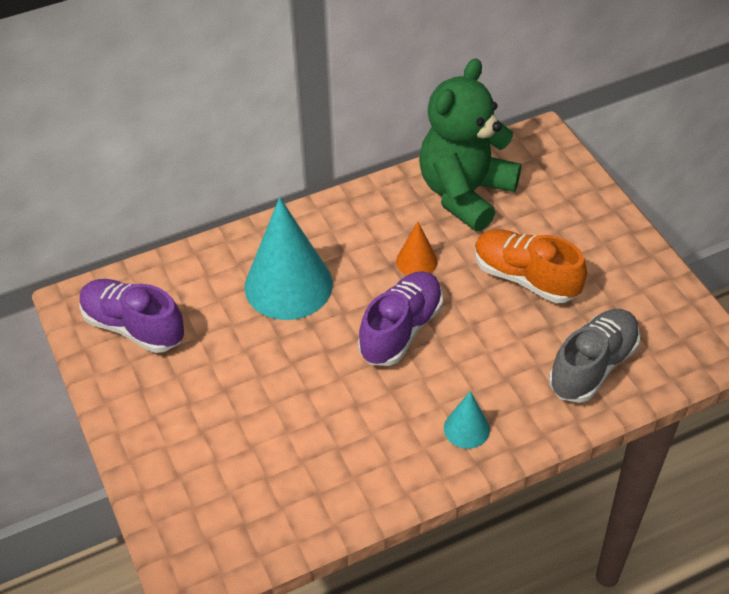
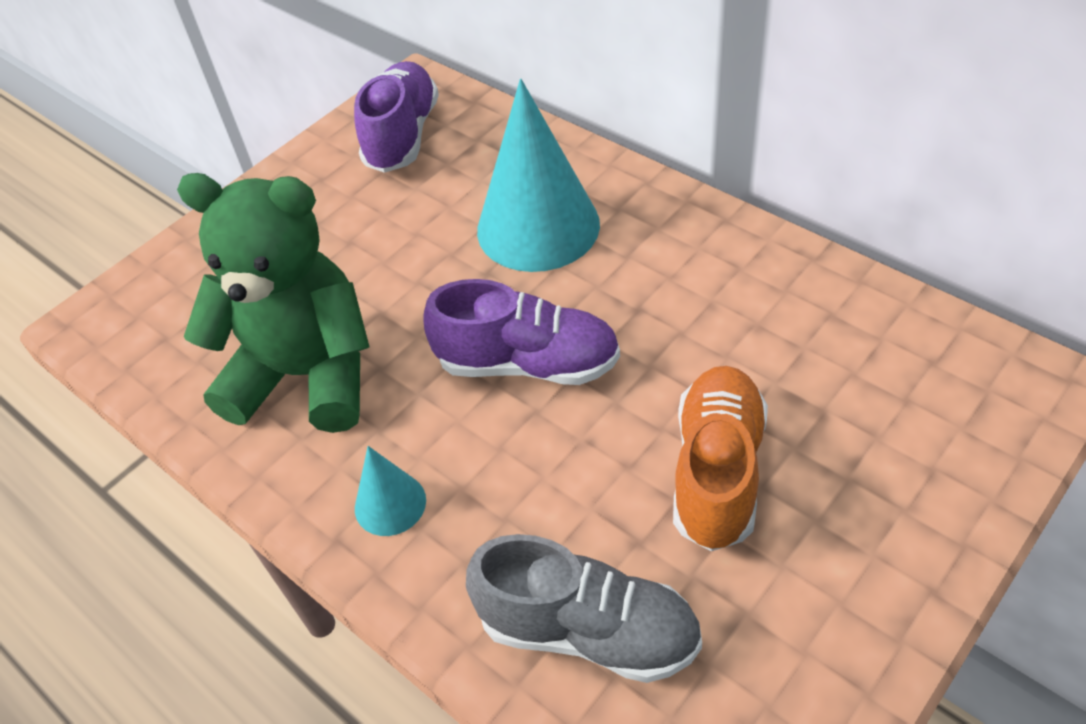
camera: 70 degrees right, 0 degrees up
(416, 261) = (662, 331): orange cone -> none
(465, 193) = (835, 334): green teddy bear -> green teddy bear (306, 375)

